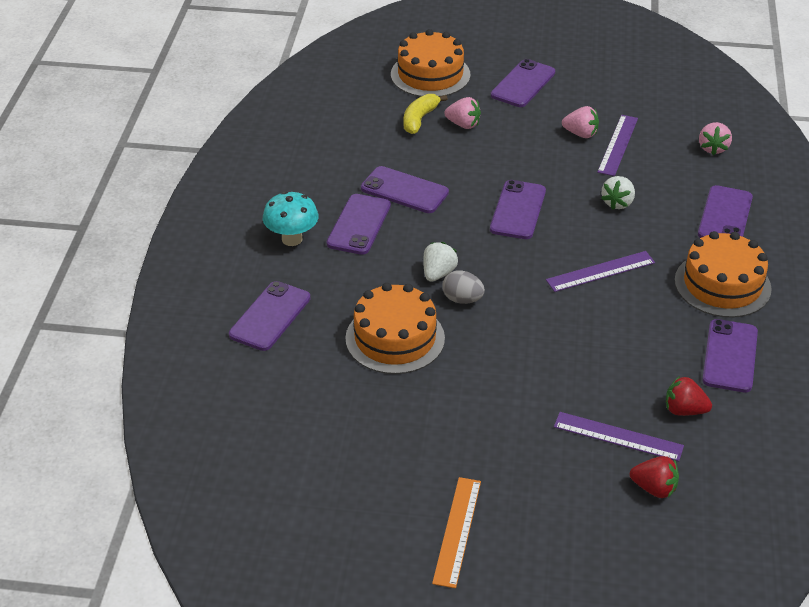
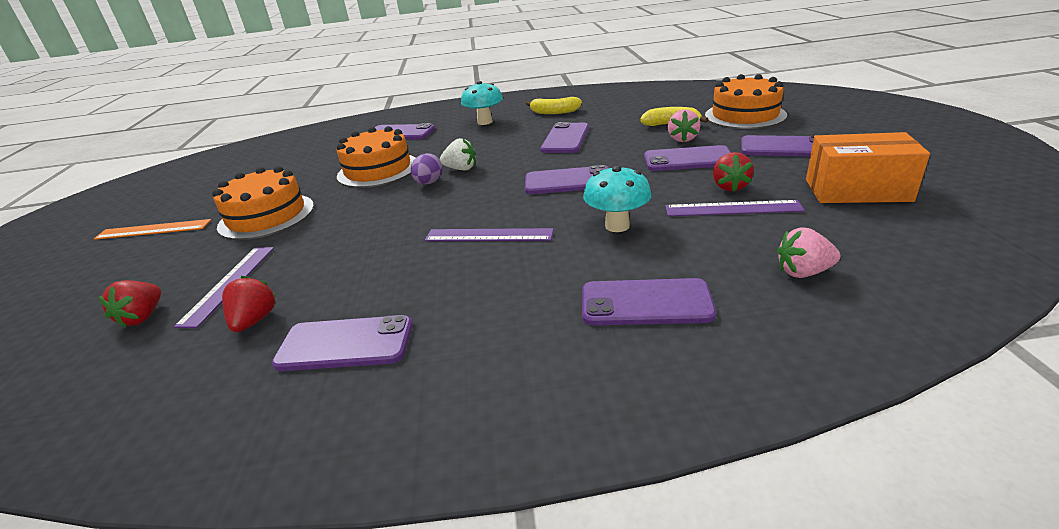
camera: 80 degrees right, 10 degrees down
(306, 181) = (554, 112): none -> yellow banana
(359, 225) = (511, 134): purple phone -> purple phone (688, 159)
(462, 299) = (429, 183): grey egg -> purple egg
(581, 134) = (730, 187): pink strawberry -> red strawberry
(600, 271) = (489, 235): purple ruler -> purple ruler turned 45 degrees counterclockwise
(618, 87) = (857, 190): none -> orange box
(618, 203) = (617, 226): white strawberry -> turquoise mushroom
(722, 284) = (490, 320): orange cake -> orange cake (266, 216)

